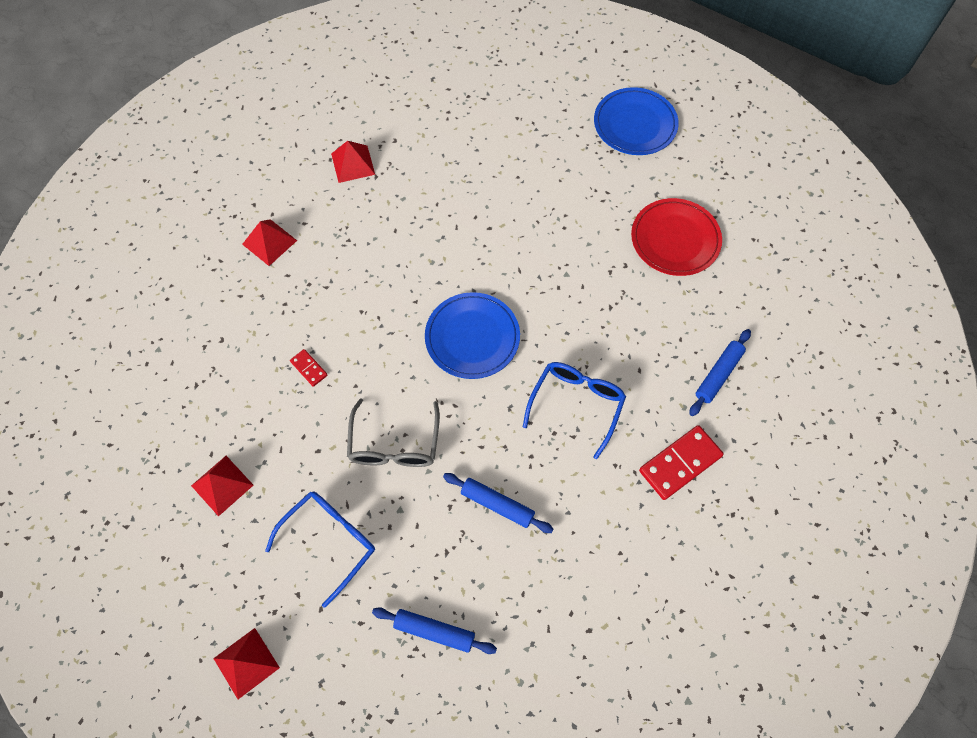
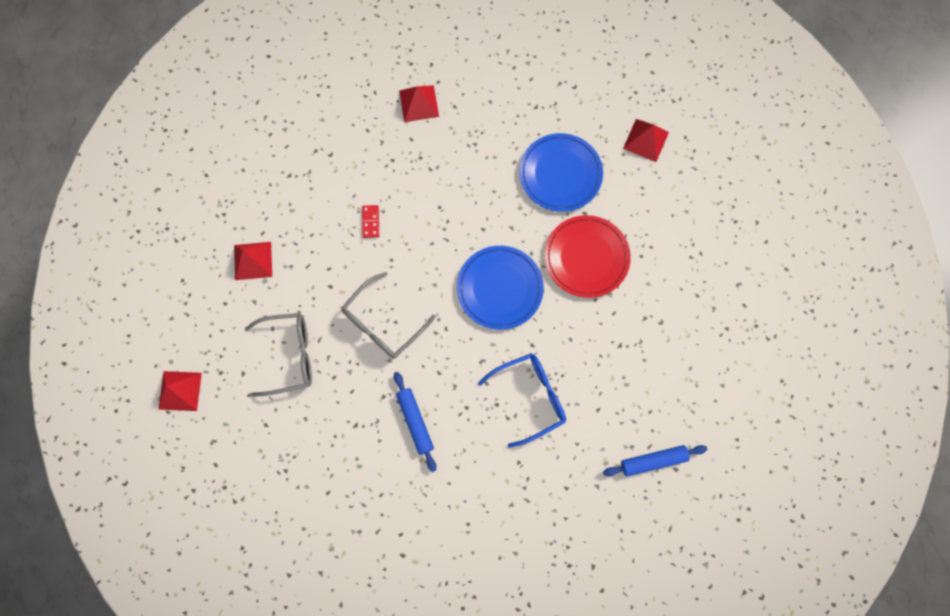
camera: 40 degrees right, 10 degrees up
(330, 542) = (289, 355): blue glasses -> grey glasses
(353, 164) = (527, 83): red pyramid -> red pyramid (646, 140)
(434, 631) = (305, 470): blue rolling pin -> none
(635, 124) = (775, 213): blue plate -> blue plate (560, 174)
(675, 239) = (718, 332): red plate -> red plate (586, 257)
(680, 463) = (565, 500): red domino -> none

